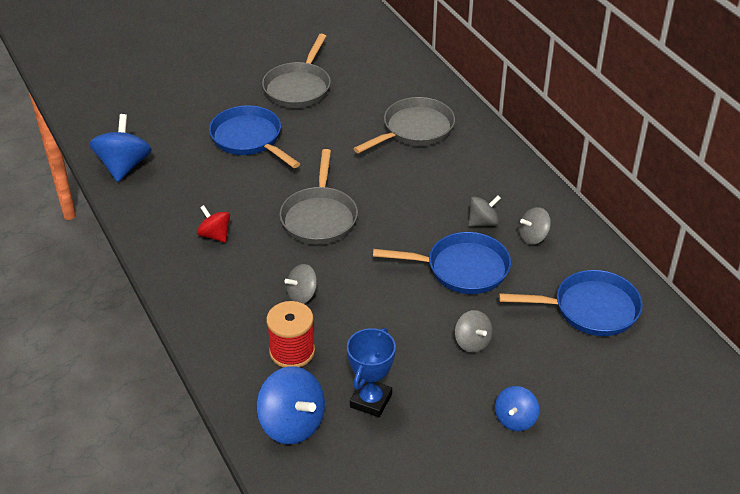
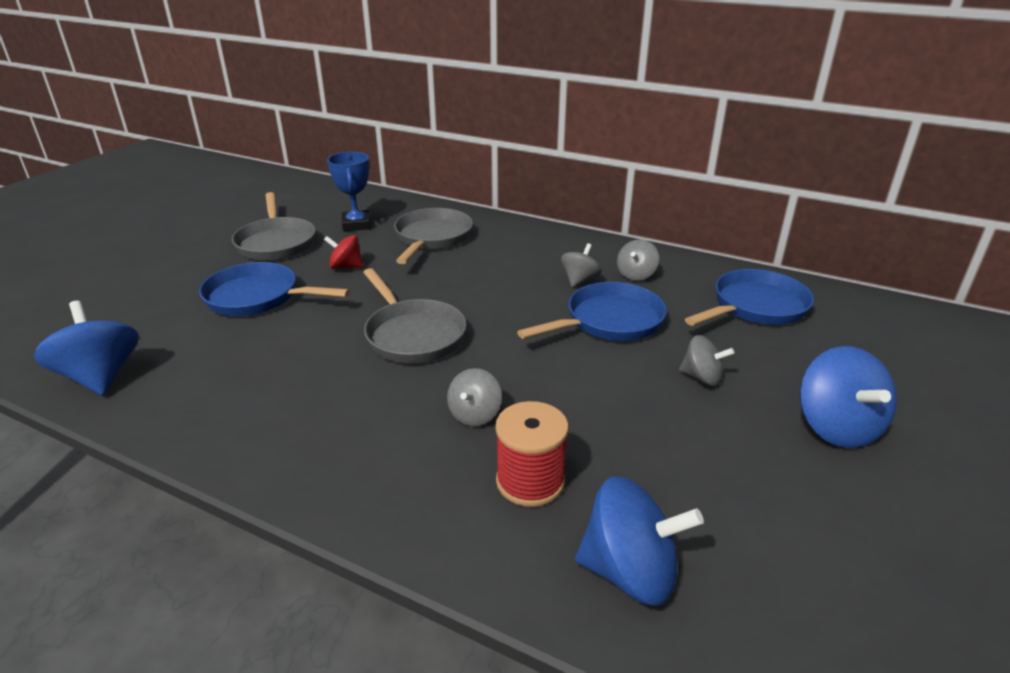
camera: 35 degrees left, 10 degrees down
(215, 235) = (299, 400): red spinning top -> red spinning top (346, 267)
(371, 400) = (683, 488): blue trophy -> blue trophy (356, 224)
(515, 419) = (836, 427): blue spinning top -> blue spinning top, size x1.69

